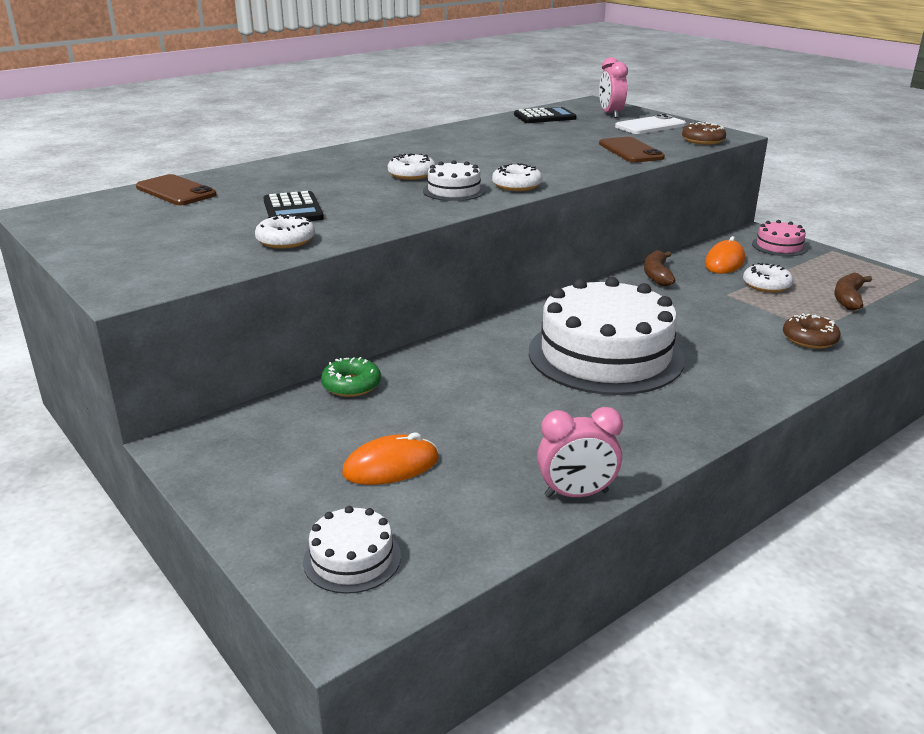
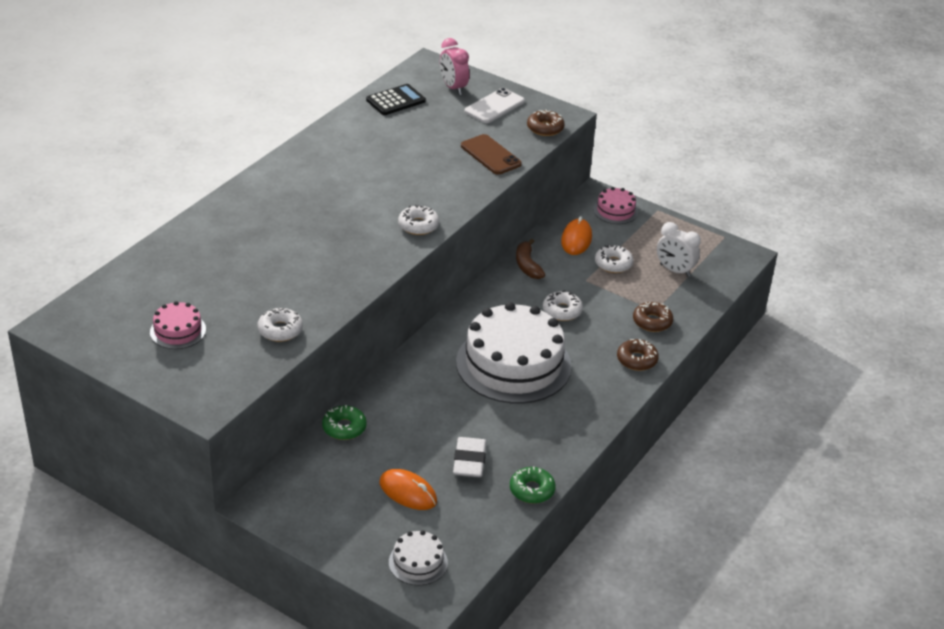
camera: 20 degrees left, 10 degrees up
(167, 229) = (178, 331): none -> pink cake
(176, 191) = (143, 277): brown phone -> none
(293, 210) = (259, 289): black calculator -> none
(391, 466) = (408, 492): orange mouse -> orange mouse turned 75 degrees clockwise
(412, 174) = (326, 221): white donut -> white donut (562, 311)
(454, 191) = (372, 241): white cake -> none
(498, 444) = (469, 461): none -> white eraser
(576, 494) = (532, 490): pink clock -> green donut
(780, 372) = (637, 360): none -> brown donut
(848, 298) = (675, 270): brown banana -> white clock

